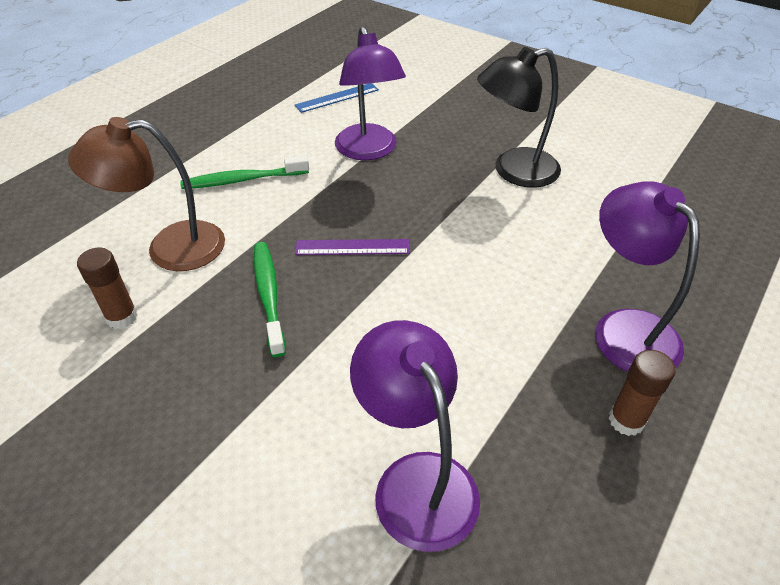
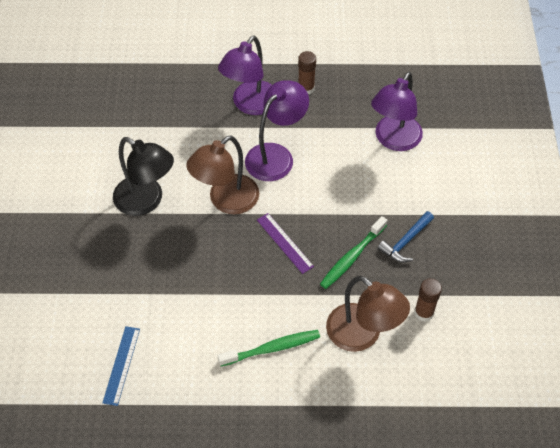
camera: 125 degrees left, 10 degrees up
(228, 364) = (405, 242): none -> blue hammer
(243, 180) = (272, 348): green toothbrush -> green toothbrush turned 60 degrees counterclockwise
(337, 97) = (121, 365): blue ruler -> blue ruler turned 75 degrees clockwise
(369, 151) = (181, 295): purple lamp -> purple lamp (276, 155)
(460, 228) = (226, 201): none -> brown lamp

